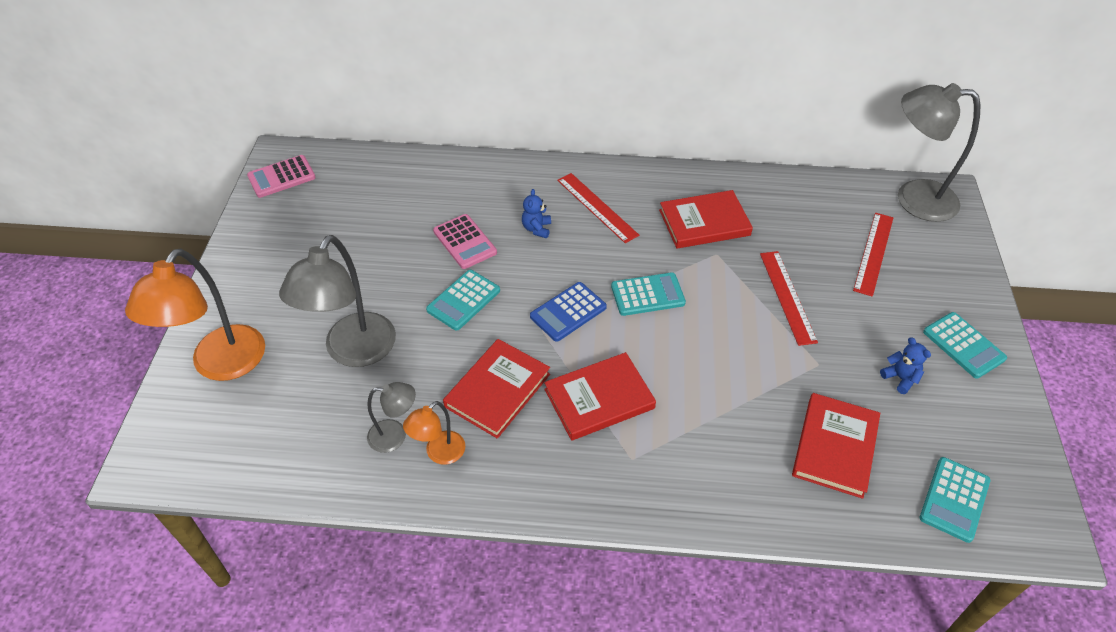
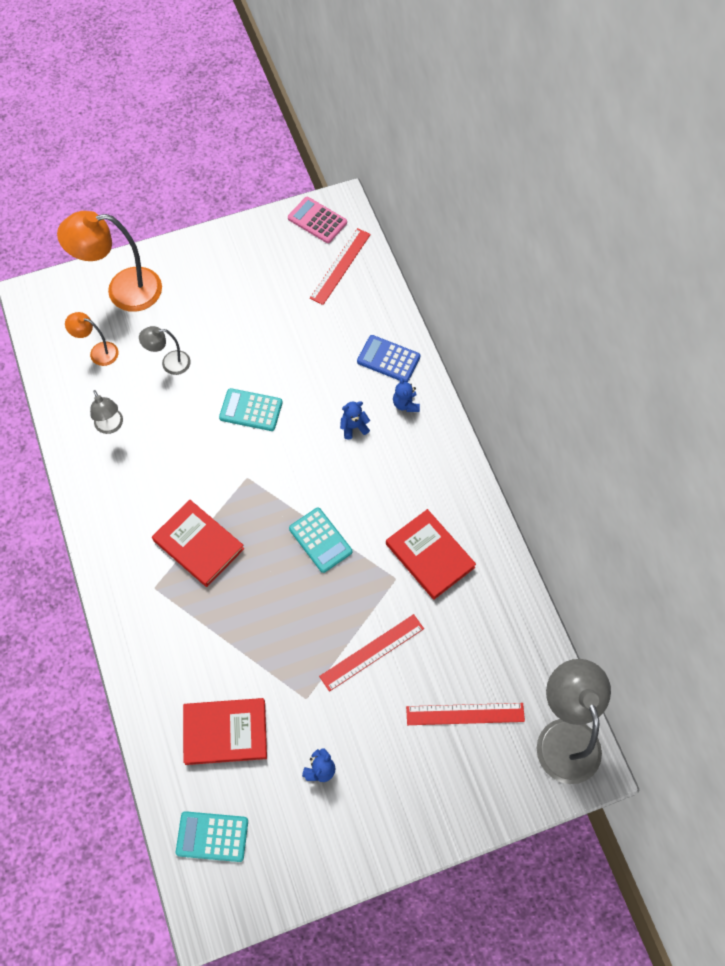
camera: 65 degrees right, 15 degrees up
(353, 352) = (169, 363): grey lamp -> grey lamp, size x0.51
(439, 453) = (108, 460): orange lamp -> orange lamp (98, 352)
(465, 242) = (312, 382): pink calculator -> none
(497, 390) = (176, 472): red book -> none
(536, 185) = (405, 404): none -> blue teddy bear
(568, 312) = (274, 488): blue calculator -> blue calculator (388, 359)
(597, 207) = (404, 462): red ruler -> red ruler (340, 266)
(963, 345) = (384, 818): turquoise calculator -> none

